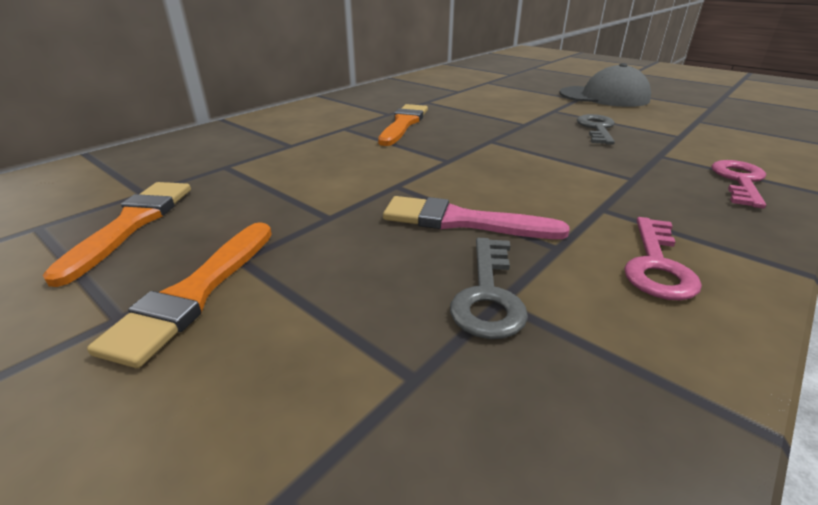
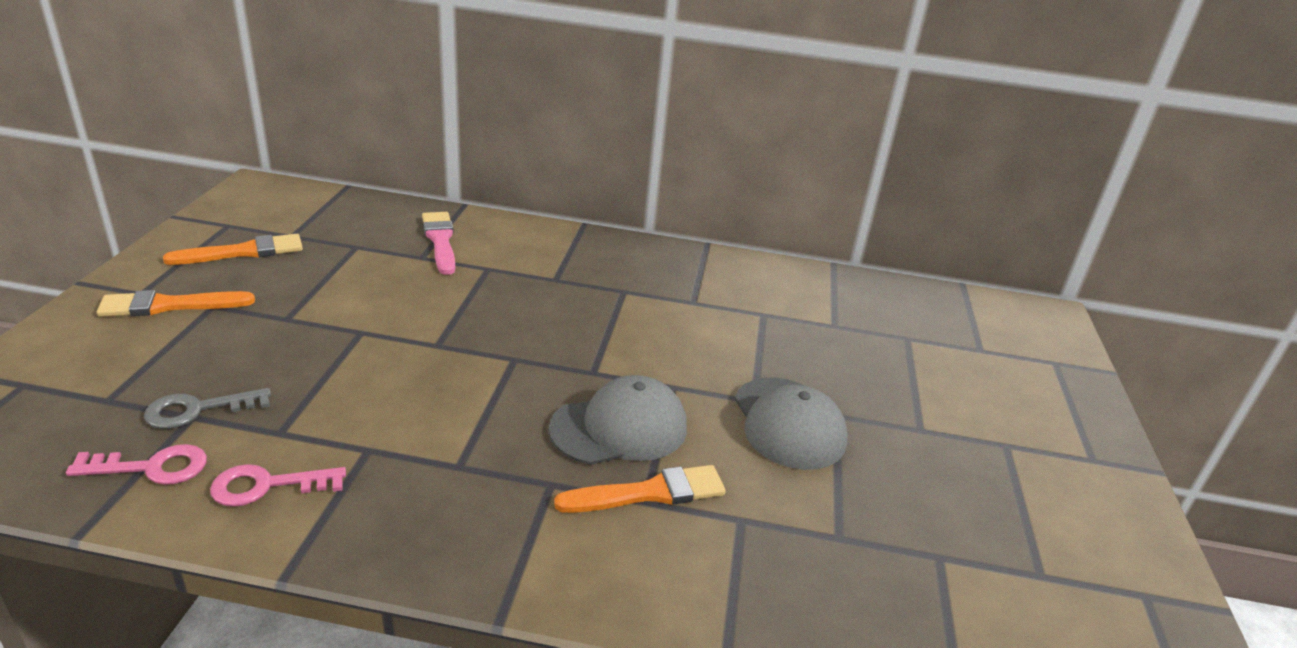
camera: 55 degrees right, 0 degrees up
(403, 124) = (527, 296): orange brush -> orange brush (649, 493)
(462, 221) = (305, 378): pink brush -> pink brush (440, 240)
(596, 128) = (619, 428): grey key -> grey cap
(739, 181) = (498, 547): pink key -> pink key (152, 467)

